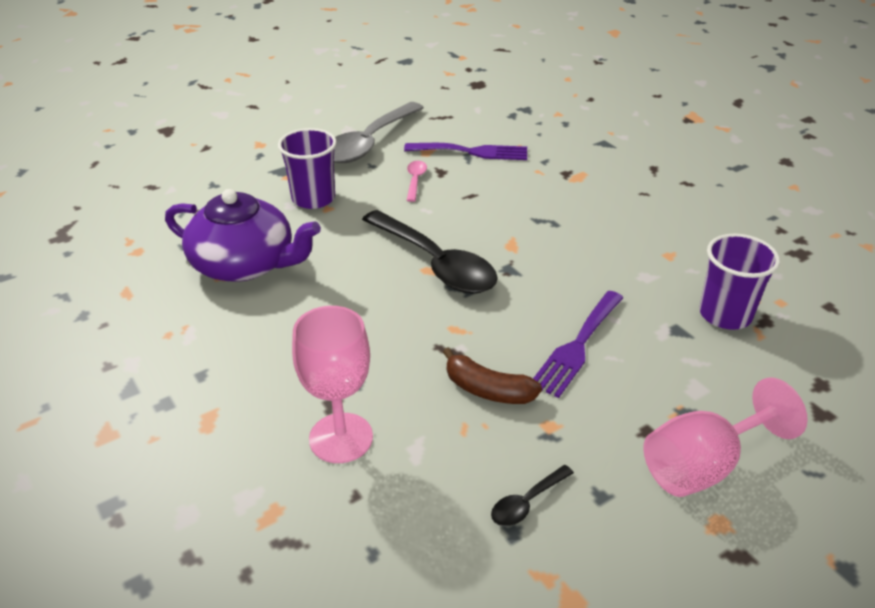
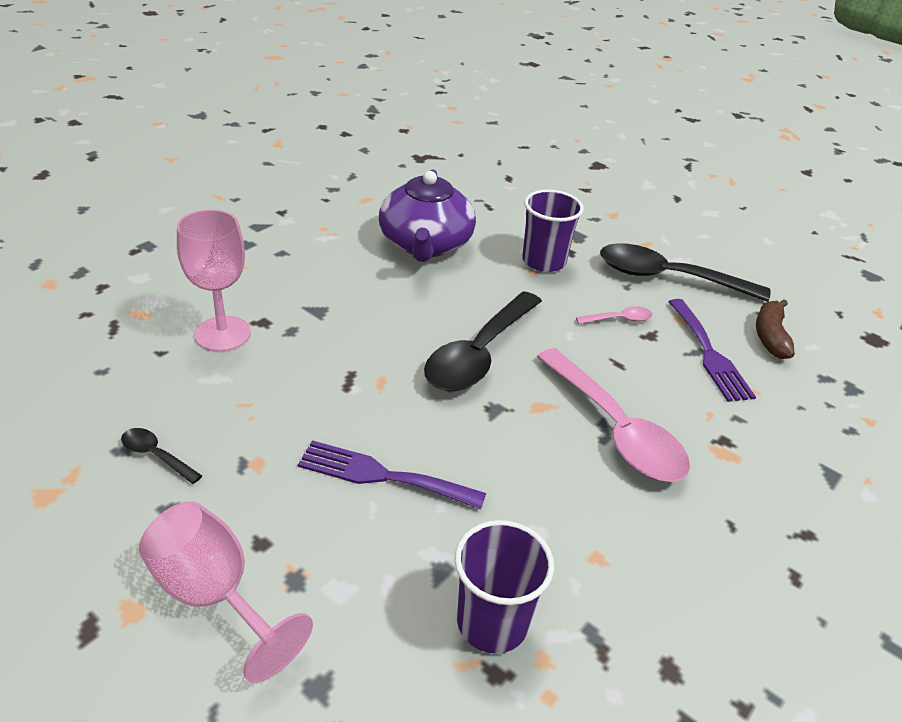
camera: 70 degrees right, 0 degrees up
(369, 143) = (668, 278): grey spoon -> black spoon
(487, 389) = (298, 413): brown banana -> brown banana (770, 336)
(546, 215) = (615, 429): none -> pink spoon

